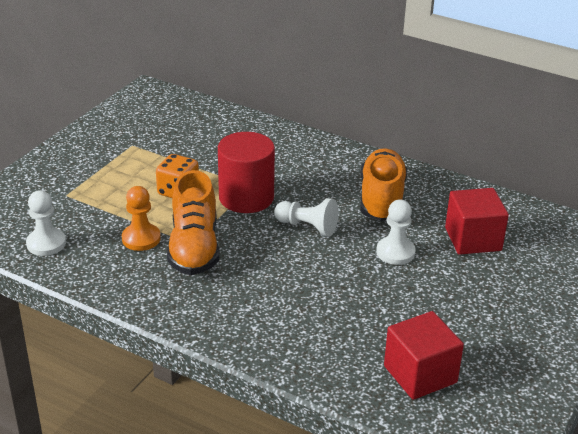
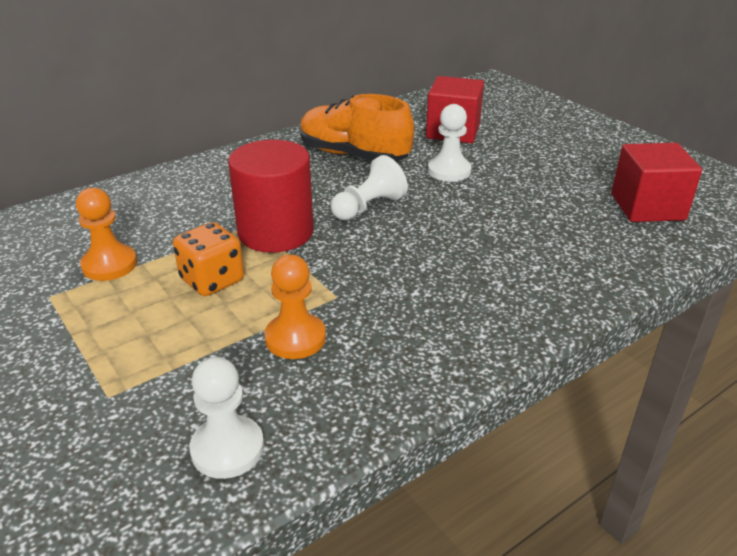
camera: 65 degrees left, 0 degrees up
(171, 151) = (109, 265): none -> orange pawn
(194, 248) = (352, 296): orange shoe -> none

